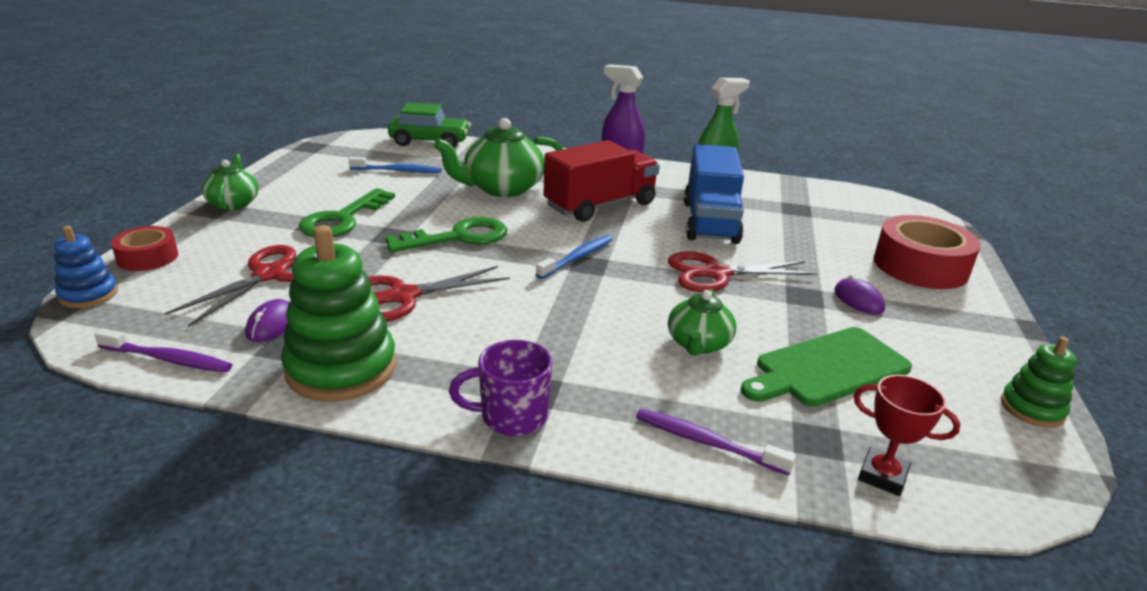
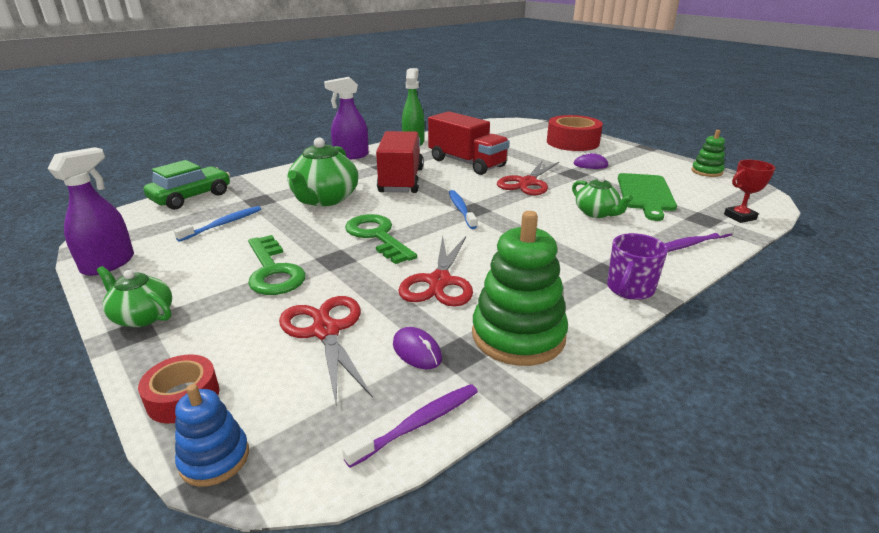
camera: 50 degrees left, 0 degrees up
(292, 163) = (109, 264): none -> purple spray bottle
(458, 237) = (377, 236): green key -> green key turned 45 degrees counterclockwise
(710, 222) = (466, 163): blue truck -> red truck

